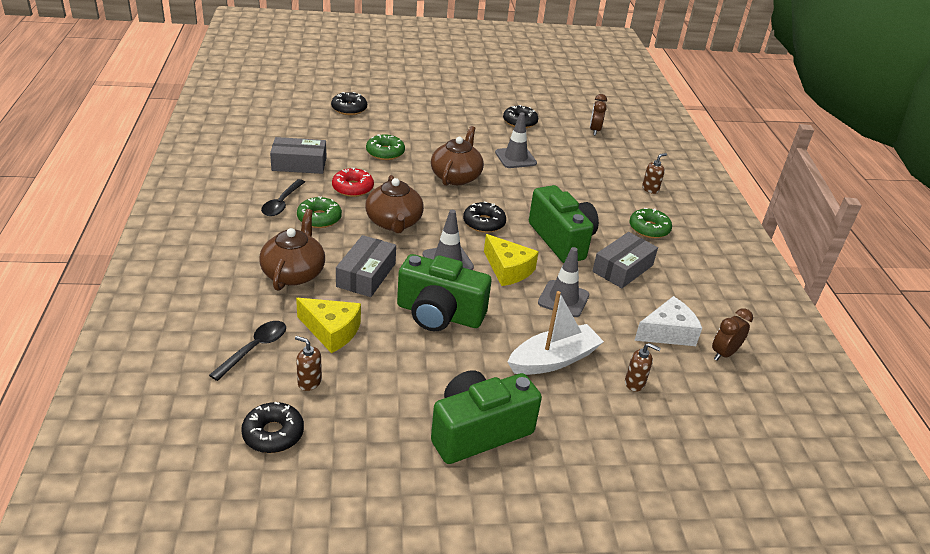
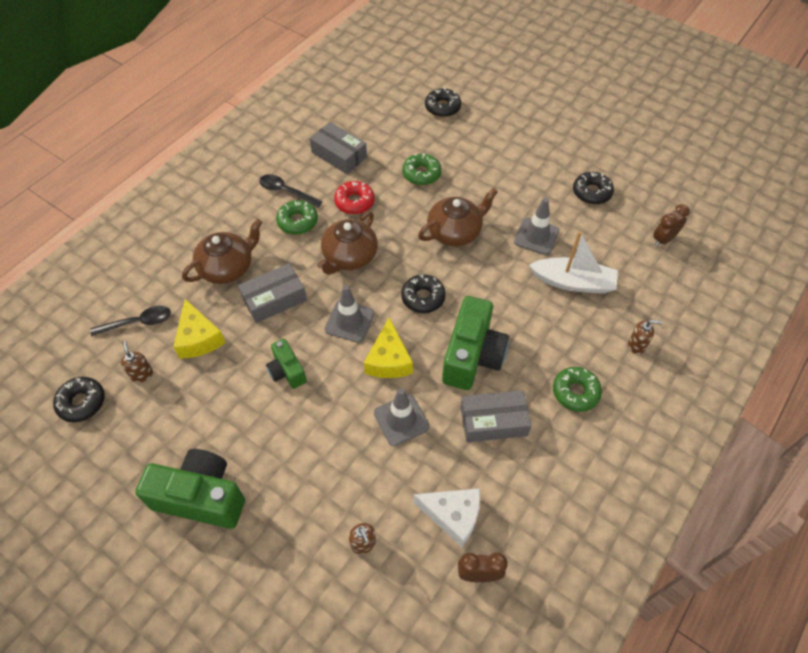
camera: 45 degrees right, 20 degrees up
(282, 203) = (286, 191): black spoon -> black spoon turned 60 degrees clockwise
(439, 314) = (287, 371): green camera -> green camera, size x0.54
(553, 360) = (324, 474): white boat -> white boat (573, 282)

